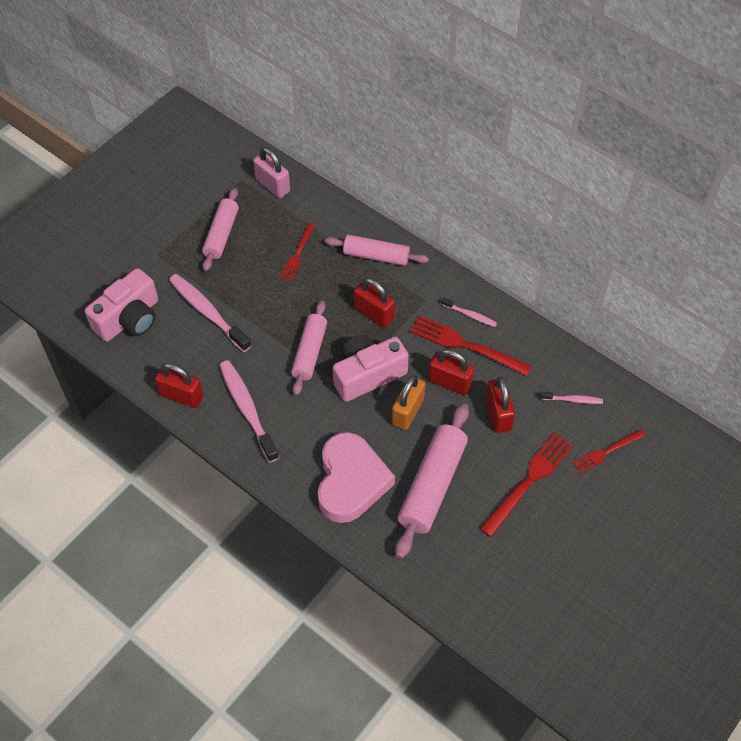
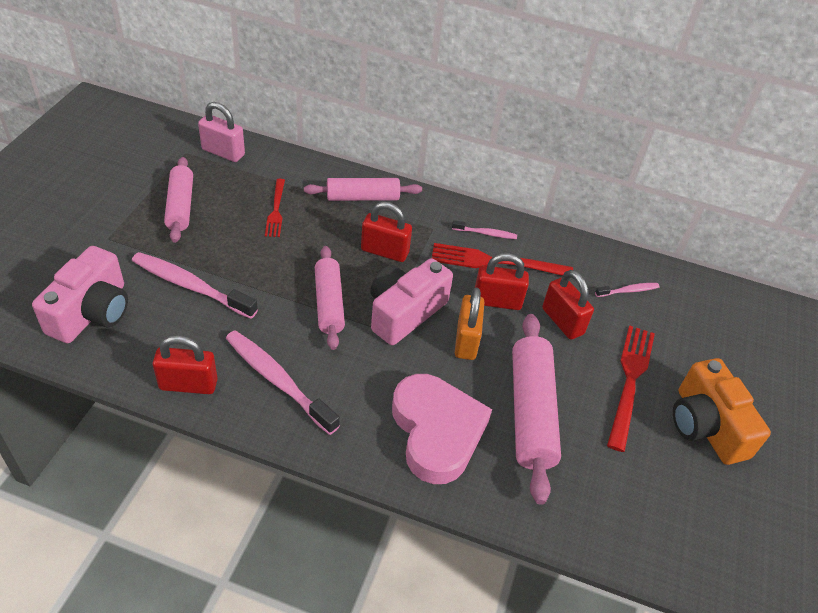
camera: 25 degrees left, 10 degrees down
(573, 535) = (706, 426): none -> orange camera
(606, 452) = (688, 333): red fork -> none

